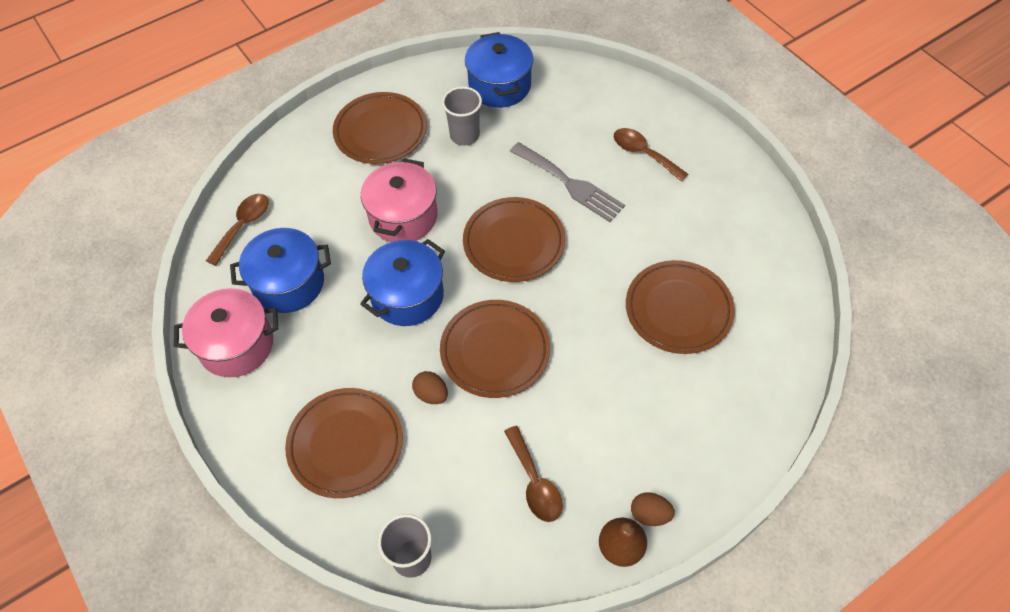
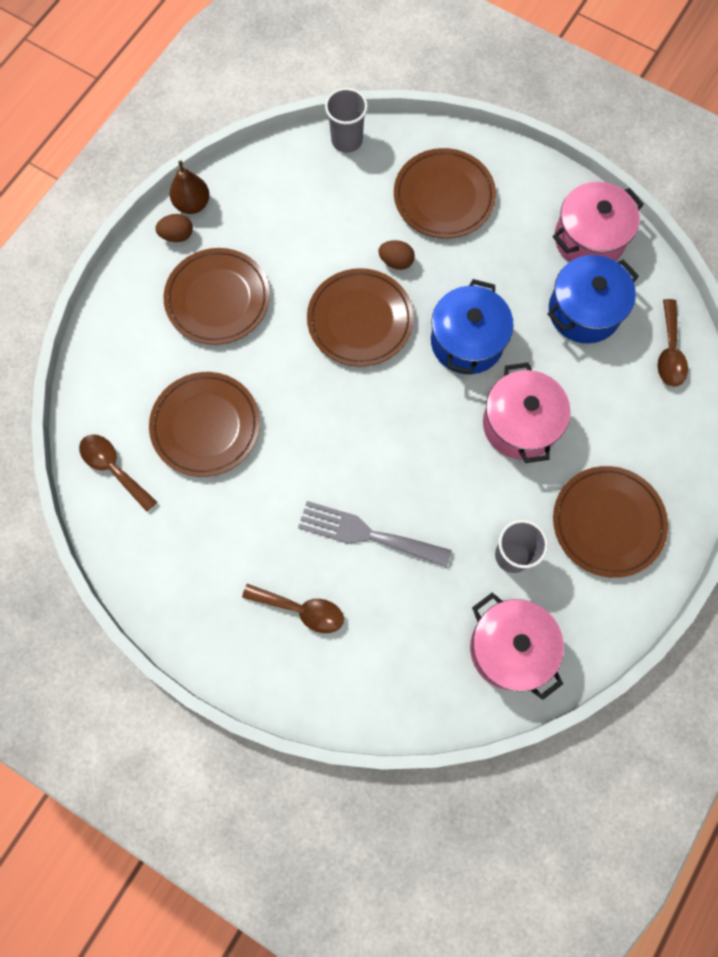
camera: 155 degrees right, 15 degrees up
(499, 86) = (510, 648): blue pot -> pink pot
(514, 242) = (394, 438): brown plate -> brown plate (218, 299)
(535, 482) = (277, 225): brown spoon -> brown spoon (113, 468)

